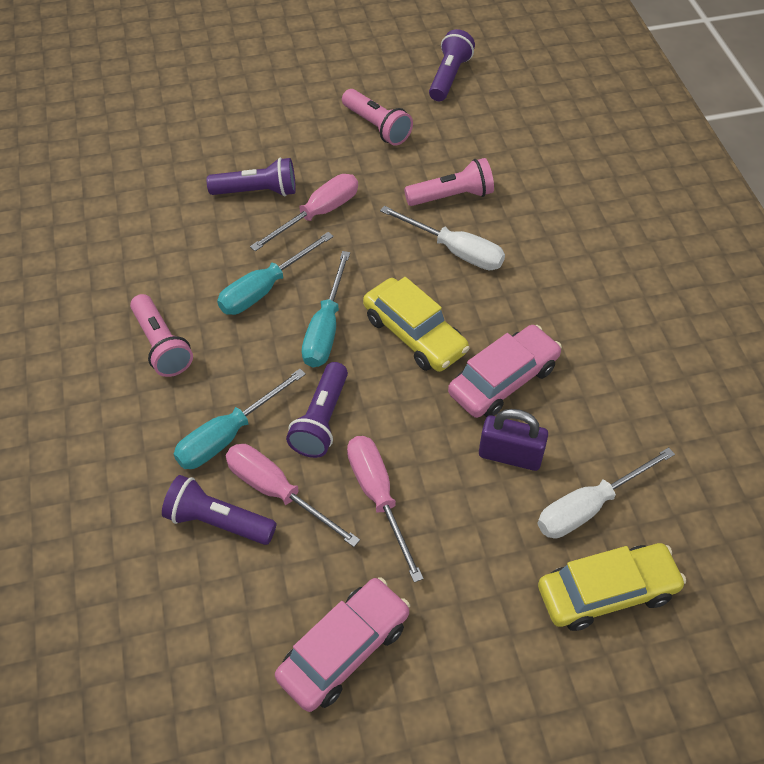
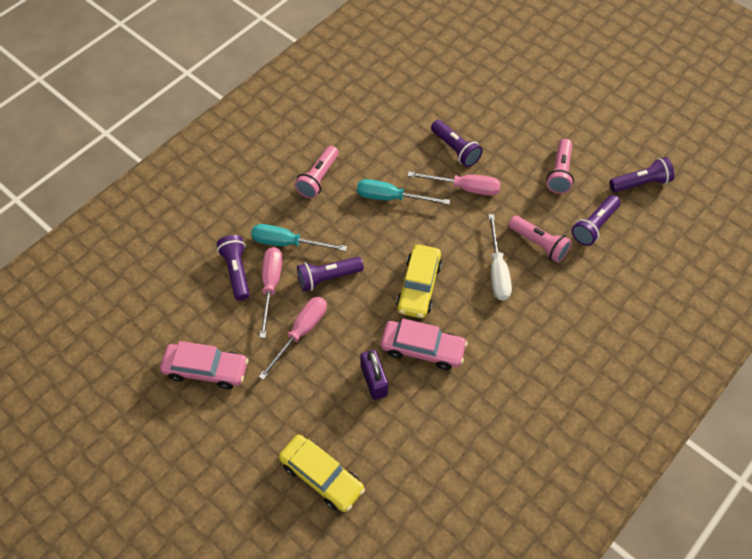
camera: 55 degrees right, 5 degrees up
(326, 328) = (388, 242): turquoise screwdriver -> none
(469, 140) = (594, 226): none -> purple flashlight
(589, 506) = (370, 439): white screwdriver -> none

